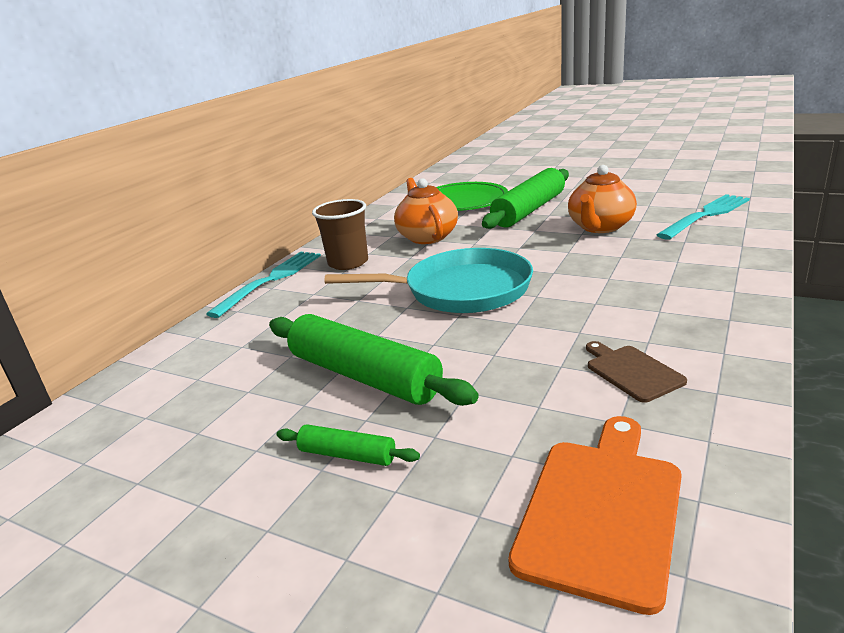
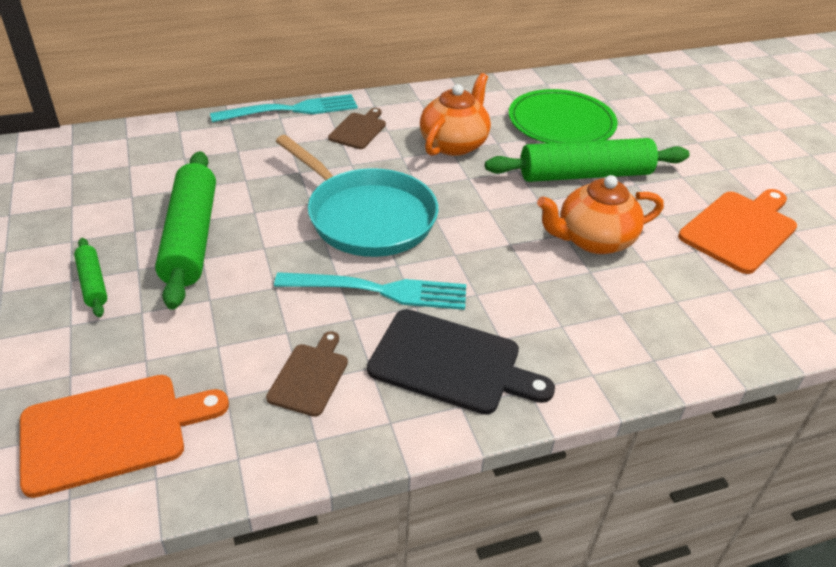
camera: 40 degrees right, 15 degrees up
(348, 263) = (358, 130): brown cup -> brown cutting board
(644, 190) = (740, 229): none -> orange cutting board
(676, 309) = (451, 363): none -> black cutting board
(706, 215) = (713, 304): turquoise fork -> turquoise fork (379, 290)

